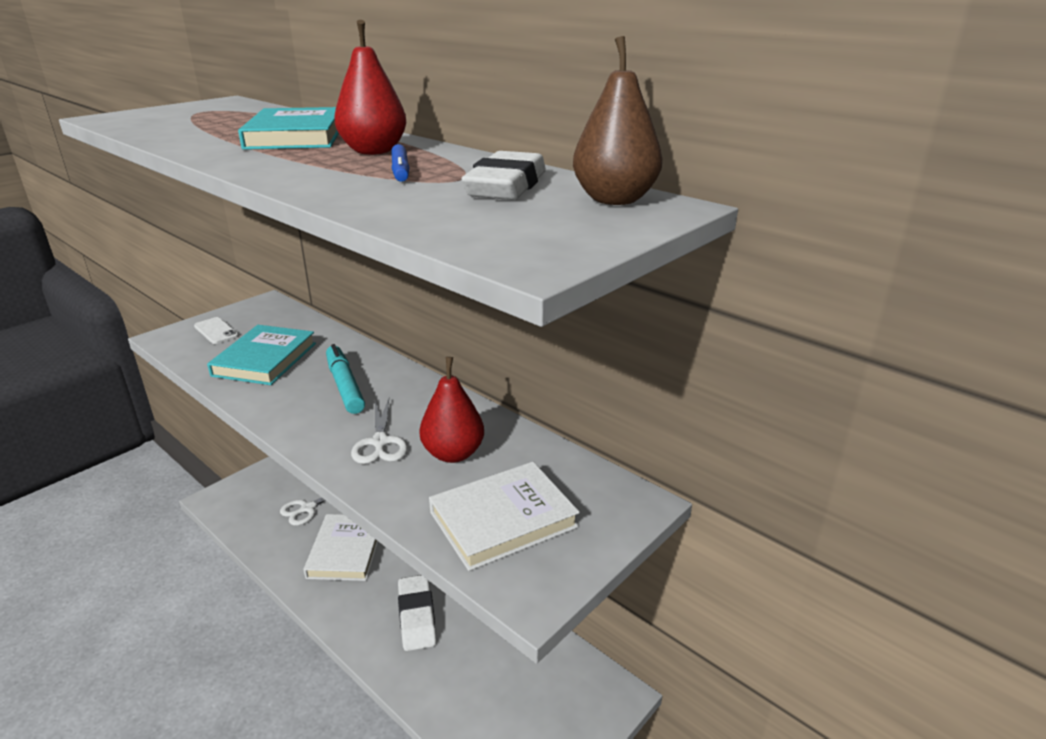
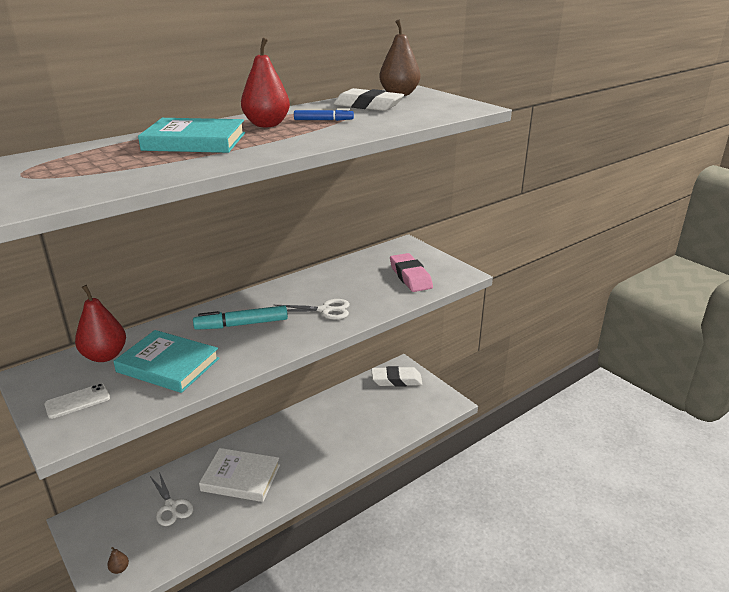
camera: 80 degrees left, 0 degrees up
(234, 498) = (119, 569): none -> brown pear
(417, 616) = (323, 439): white eraser -> white eraser (396, 380)
(453, 454) = (347, 287): red pear -> red pear (105, 356)
(503, 519) = (410, 276): white book -> pink eraser

